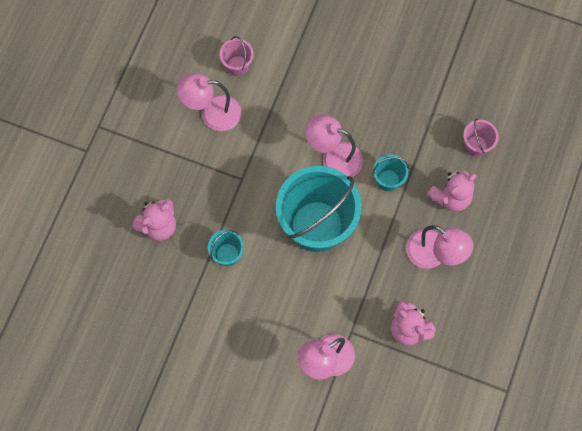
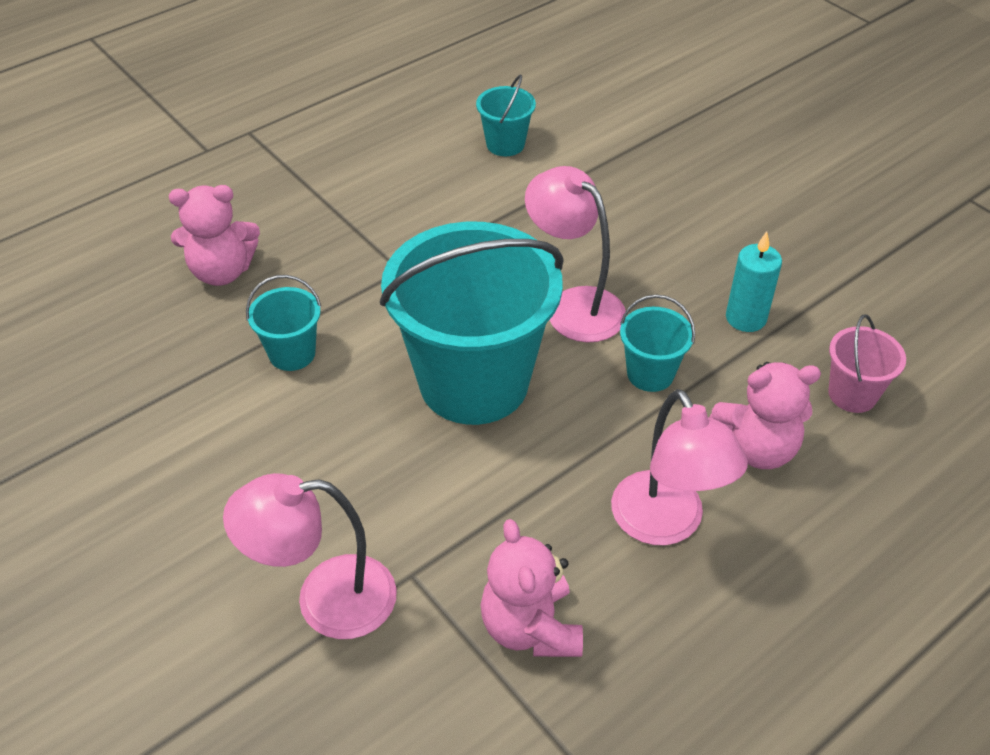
camera: 30 degrees right, 25 degrees down
(212, 113) = (422, 179): pink lamp -> none
(237, 66) = (505, 144): pink bucket -> turquoise bucket
(412, 125) = (746, 318): none -> turquoise candle

